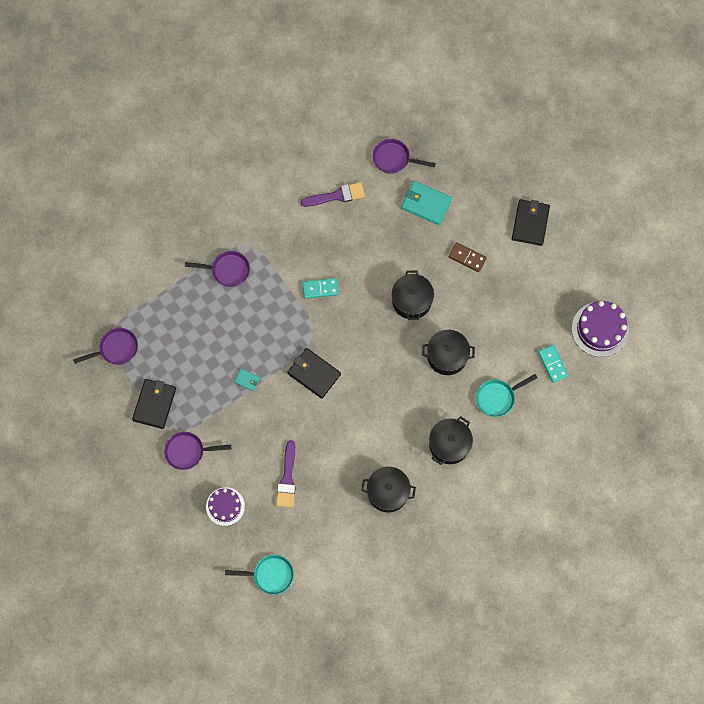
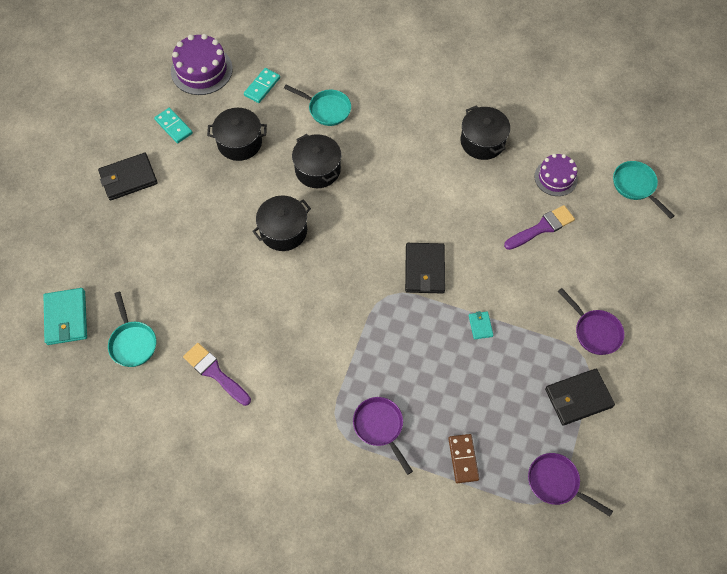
camera: 125 degrees left, 10 degrees down
(225, 506) = (613, 262): purple cake -> purple cake (556, 177)
(320, 288) = (332, 321): turquoise domino -> turquoise domino (173, 127)
(394, 159) = (132, 342): purple pan -> turquoise pan
(426, 204) = (167, 280): turquoise wallet -> turquoise wallet (66, 318)
(449, 444) = (400, 121): black pot -> black pot (239, 142)
(467, 257) = (203, 210): brown domino -> brown domino (463, 459)

